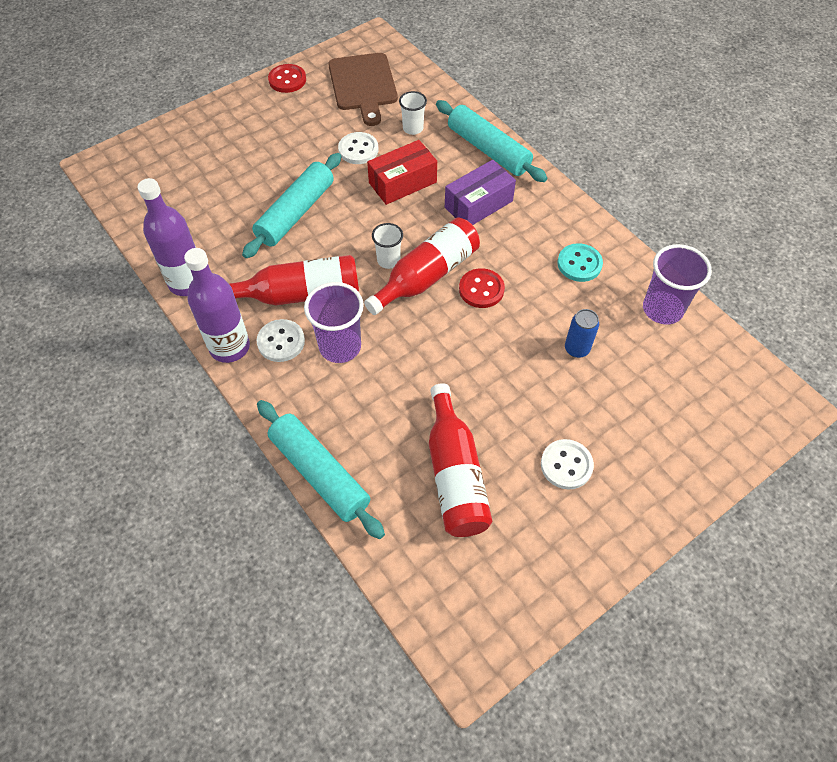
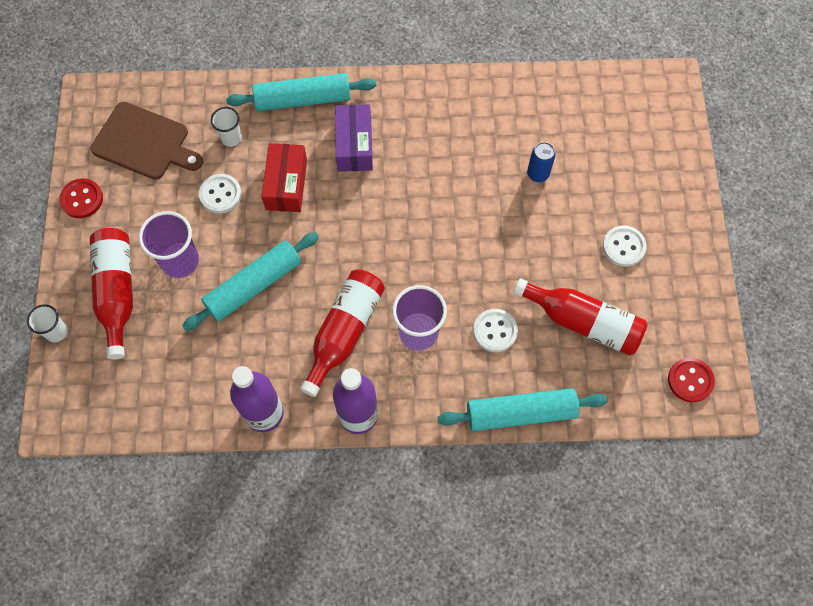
camera: 55 degrees left, 10 degrees up
(281, 342) = (381, 373): white button -> white button (495, 331)
(295, 213) = (253, 286): turquoise rolling pin -> turquoise rolling pin turned 75 degrees clockwise
(388, 260) = (360, 246): white cup -> white cup (56, 331)
(427, 276) = (397, 228): red bottle -> red bottle (117, 292)
(481, 289) = (439, 199): red button -> red button (690, 380)
(579, 264) = (466, 118): turquoise button -> none
(662, 309) = (545, 96): purple cup -> purple cup (180, 261)

